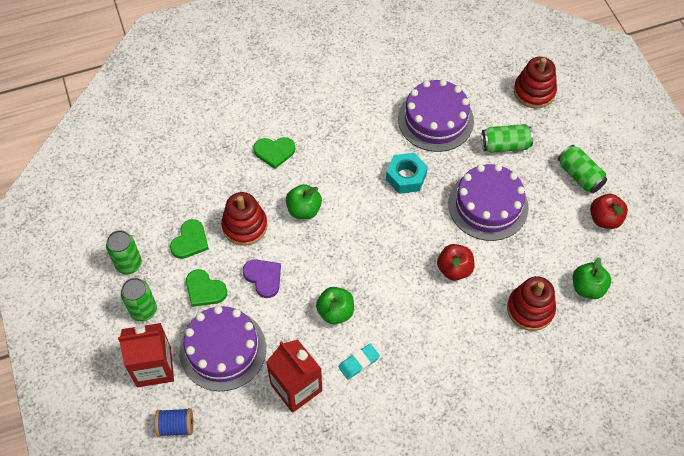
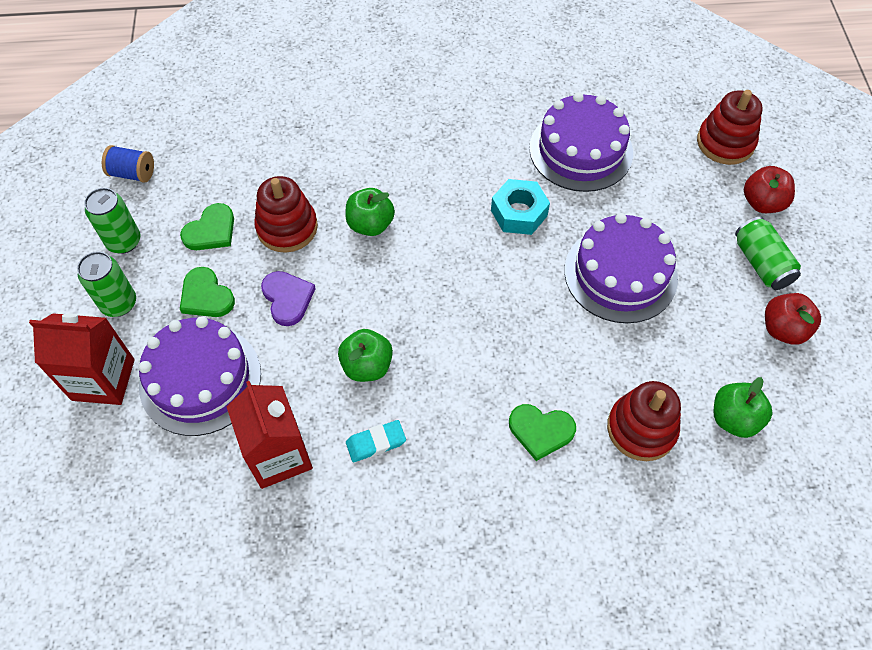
camera: 15 degrees right, 0 degrees up
(176, 426) = (101, 466): blue spool -> blue spool (133, 173)
(274, 152) = (357, 146): green heart -> green heart (541, 431)
(454, 269) = (548, 347): red apple -> red apple (762, 203)
(505, 145) = (666, 202): green can -> none

